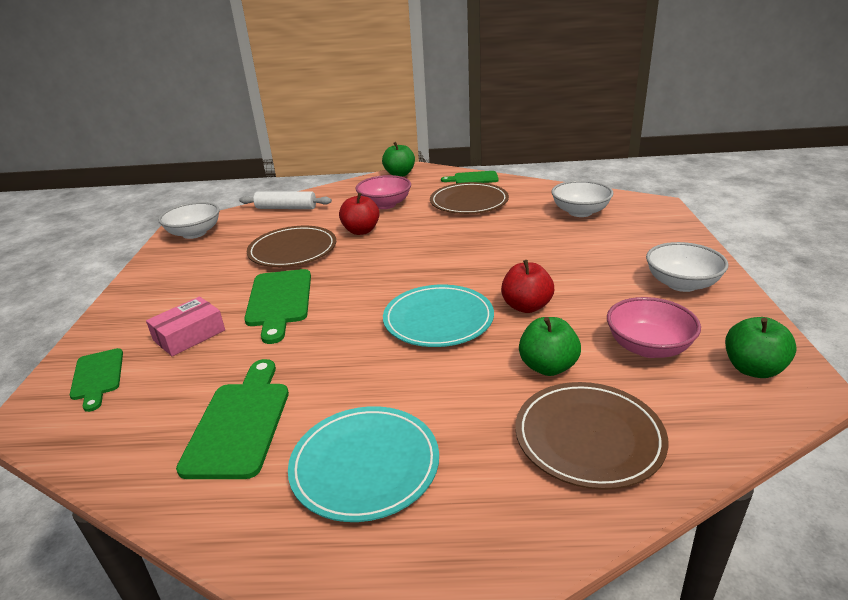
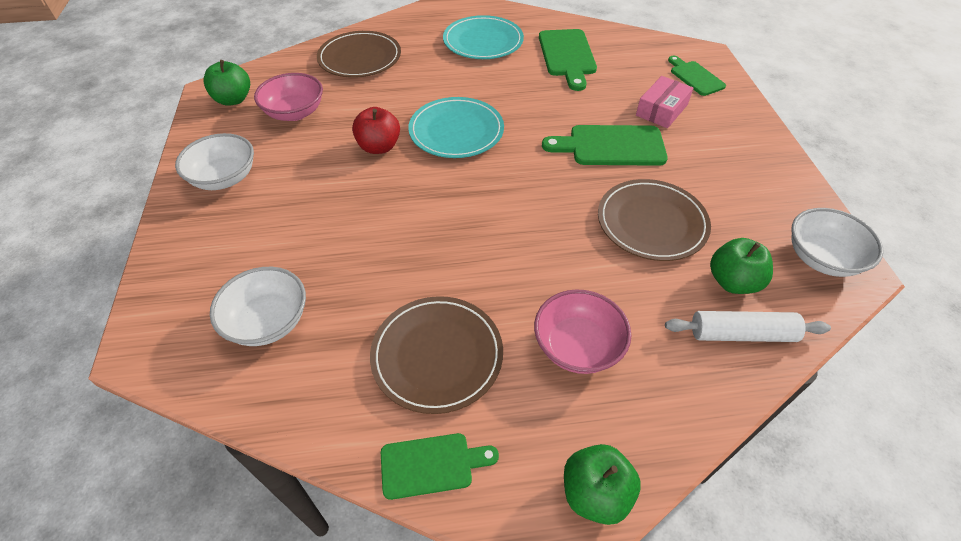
camera: 170 degrees right, 20 degrees up
(279, 301) = (611, 146): green cutting board -> green cutting board turned 75 degrees counterclockwise
(361, 231) = (584, 267): red apple -> none
(548, 367) = (373, 96): green apple -> green apple (732, 281)

